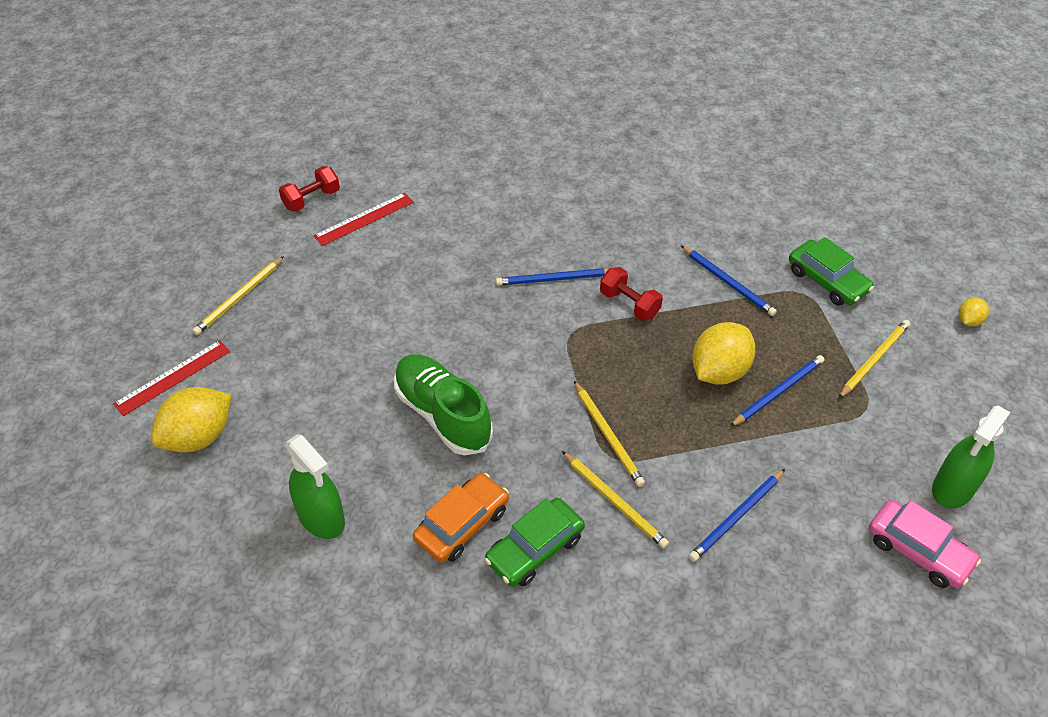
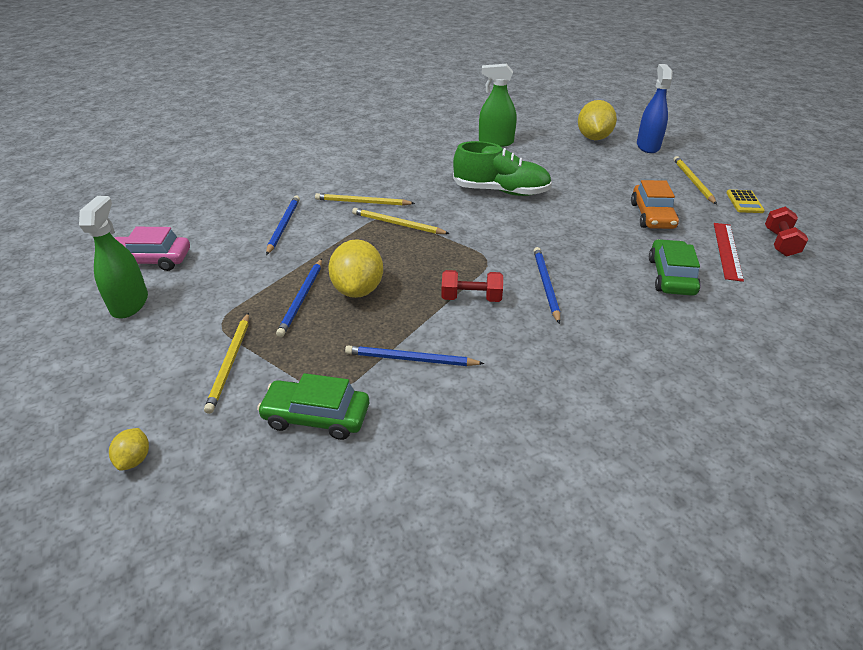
camera: 140 degrees right, 10 degrees down
(172, 377) = (648, 146): red ruler -> blue spray bottle
(250, 247) = (744, 202): none -> yellow calculator
(462, 524) = (430, 165): orange car -> orange car (652, 216)
(535, 549) = (384, 172): green car -> green car (671, 276)
(554, 279) = (546, 285): blue pencil -> blue pencil turned 45 degrees counterclockwise

